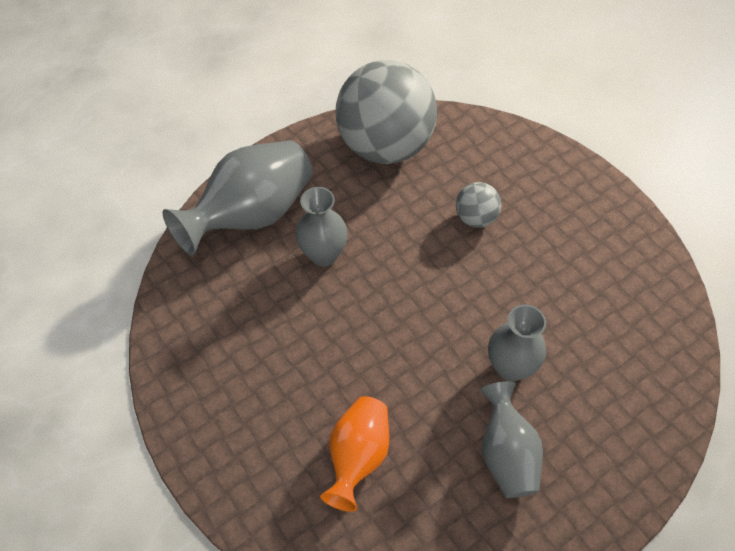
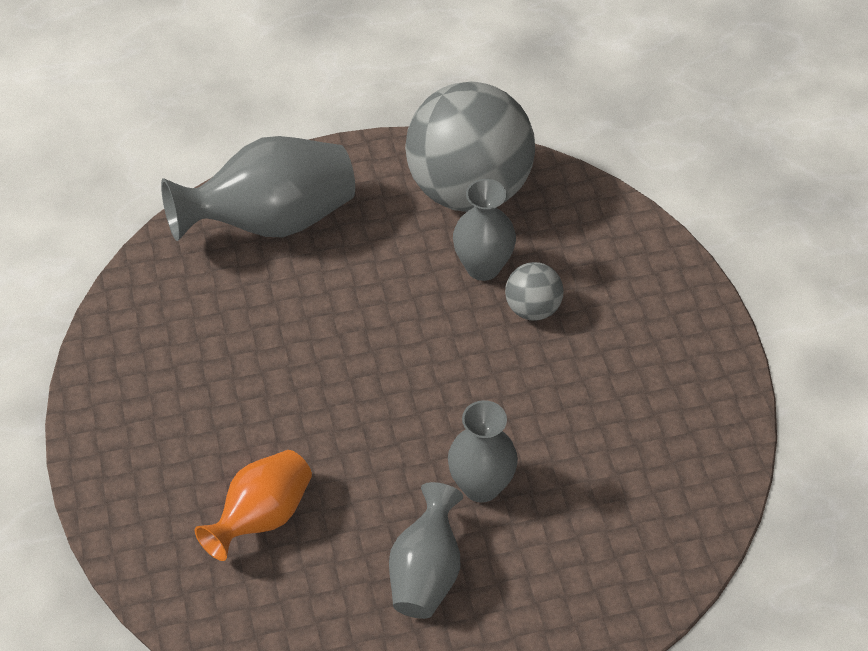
camera: 20 degrees right, 5 degrees down
(324, 254) = (331, 292): grey vase -> grey vase (483, 267)

